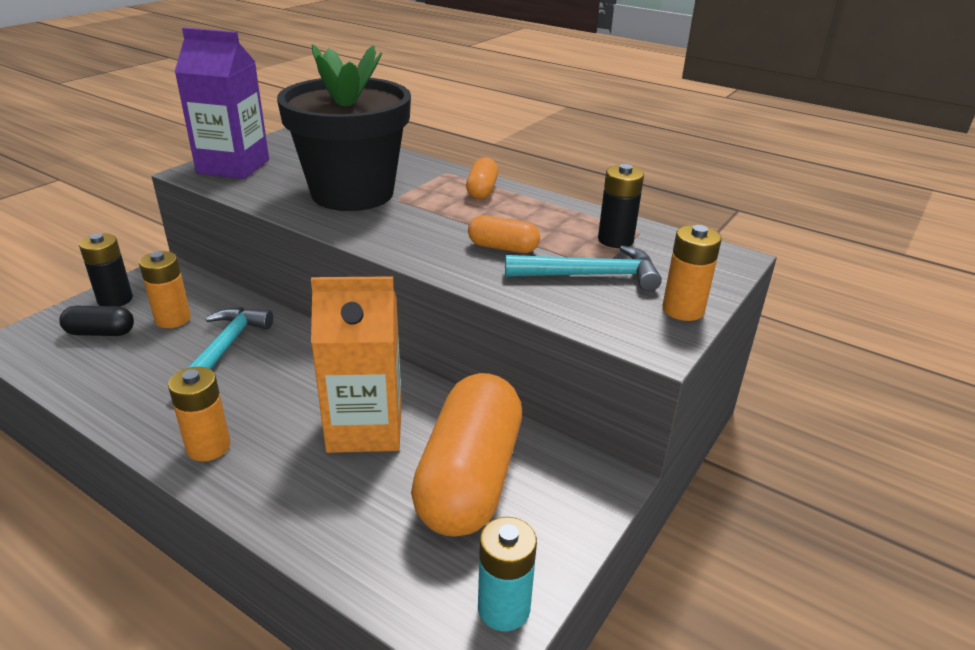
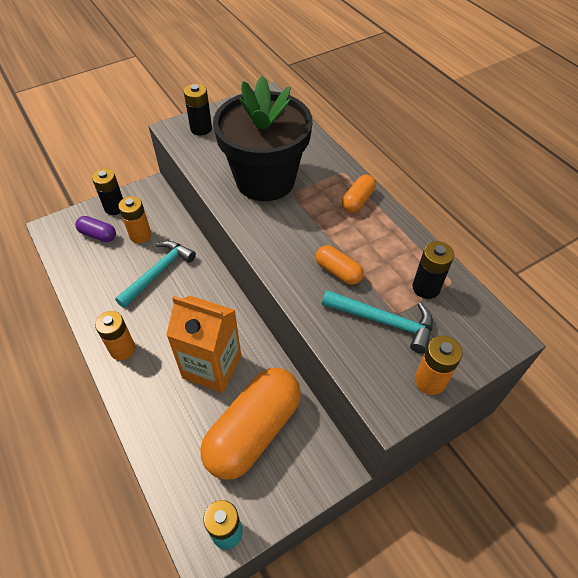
camera: 25 degrees right, 20 degrees up
(100, 333) = (98, 235): black capsule -> purple capsule
(233, 166) = (201, 129): purple carton -> black battery

